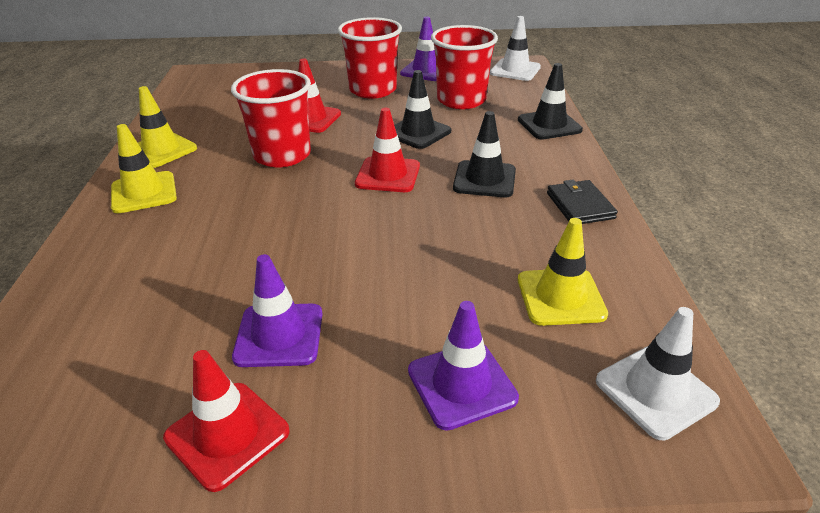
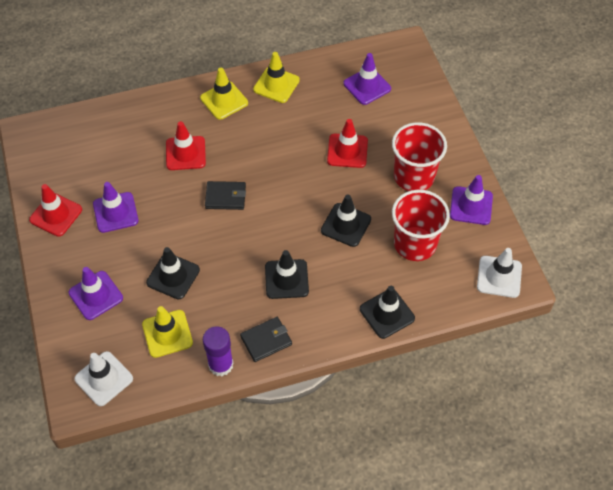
camera: 75 degrees right, 20 degrees up
(226, 97) = (367, 86): none -> purple traffic cone
(282, 155) = (288, 153): red cup -> none
(322, 211) = (225, 197): none -> black wallet
(388, 175) = (277, 221): red traffic cone -> red traffic cone (185, 153)
(448, 278) = (173, 276): none -> black traffic cone
(620, 248) = (221, 364): none -> purple glue stick

